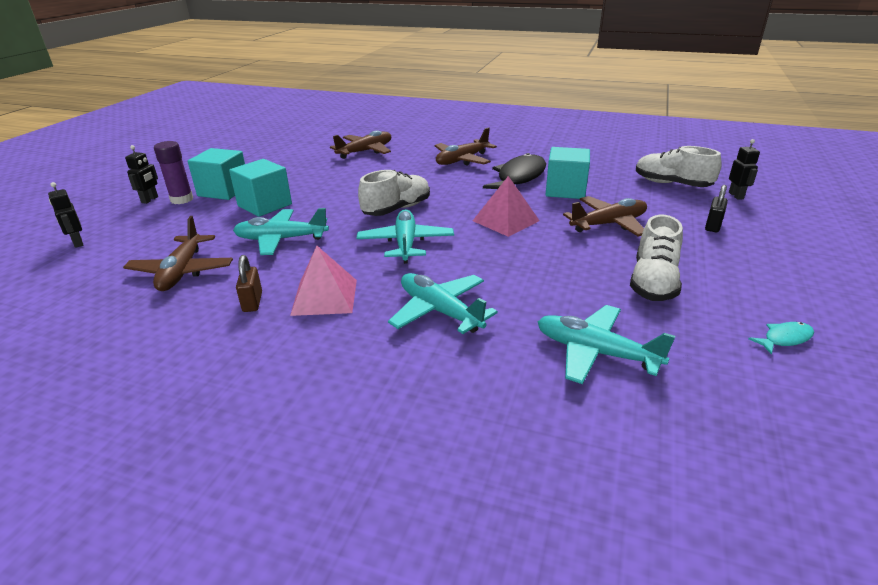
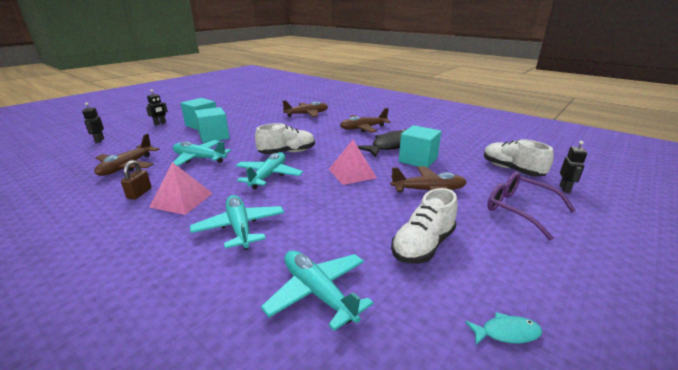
camera: 20 degrees right, 5 degrees down
(182, 199) = (175, 126): purple glue stick -> none
(713, 226) = (520, 210): black padlock -> purple glasses

